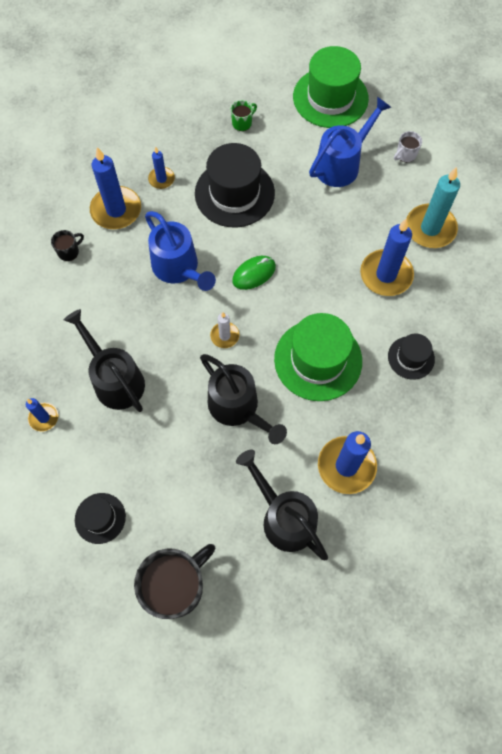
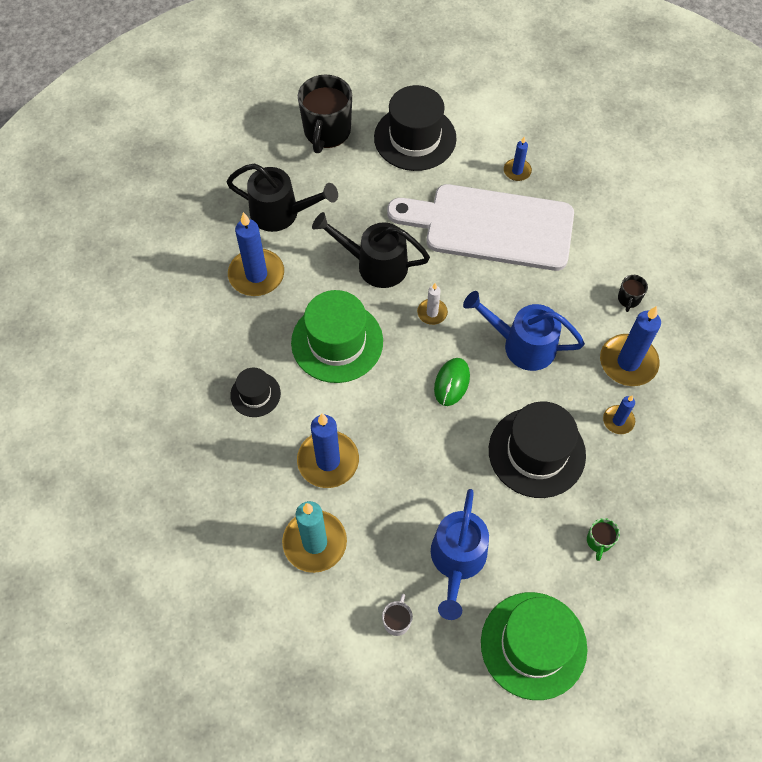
camera: 145 degrees right, 5 degrees down
(100, 518) = (415, 138): black hat -> black hat, size x1.88
(114, 379) = (491, 227): black watering can -> white cutting board

